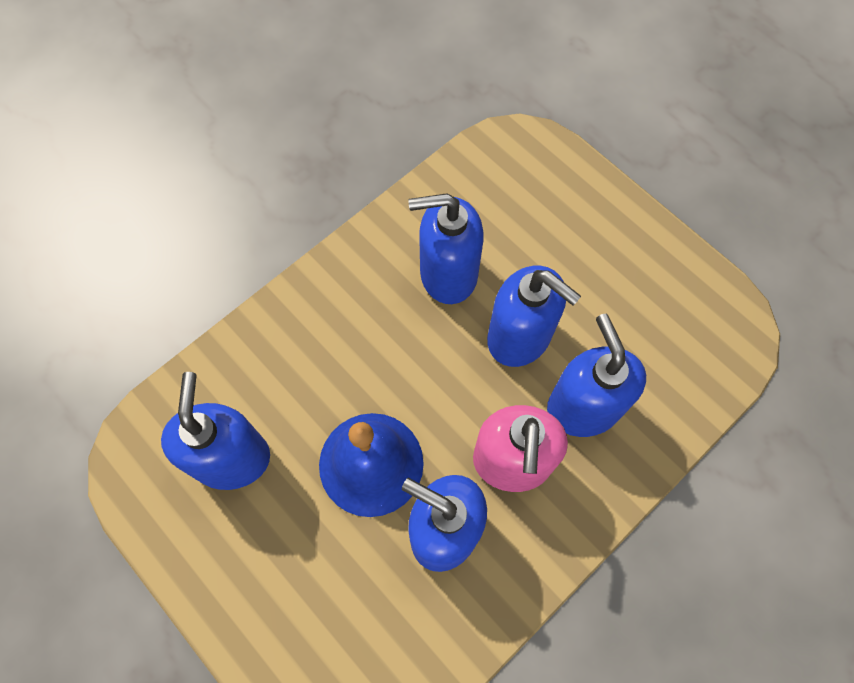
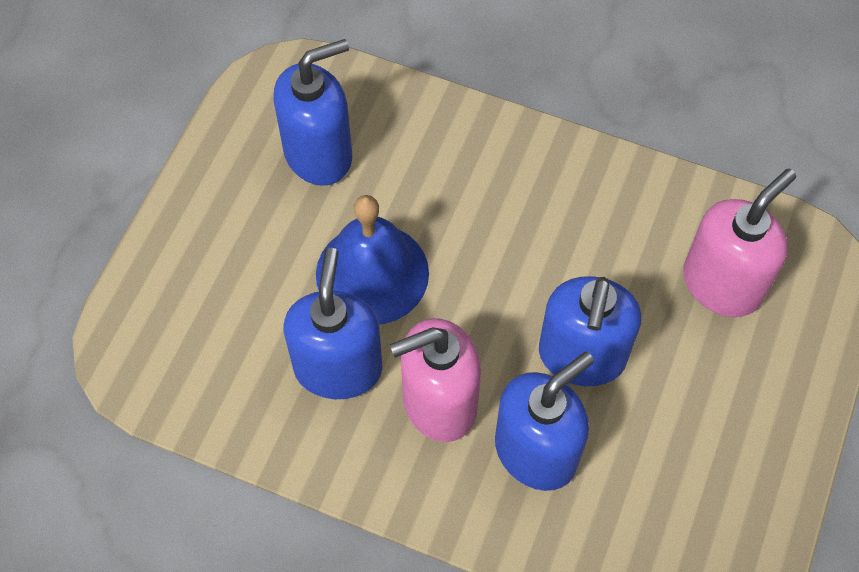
camera: 65 degrees right, 5 degrees down
(448, 274) = (614, 256): blue soap dispenser -> none
(505, 213) = (722, 284): none -> pink soap dispenser

